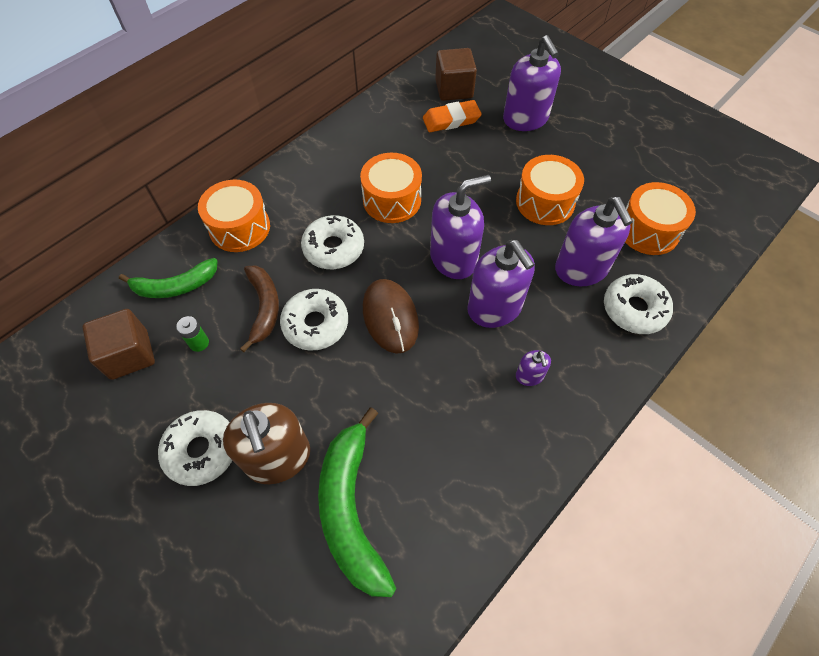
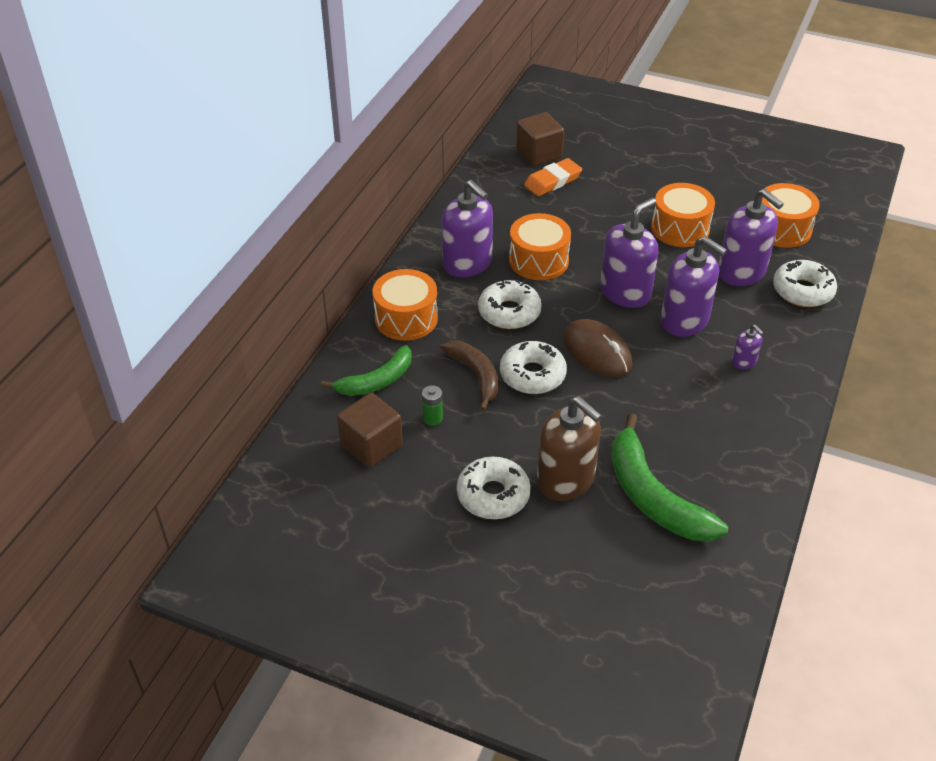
camera: 20 degrees left, 15 degrees down
(525, 119) = (622, 165): purple soap dispenser -> purple soap dispenser (467, 263)

